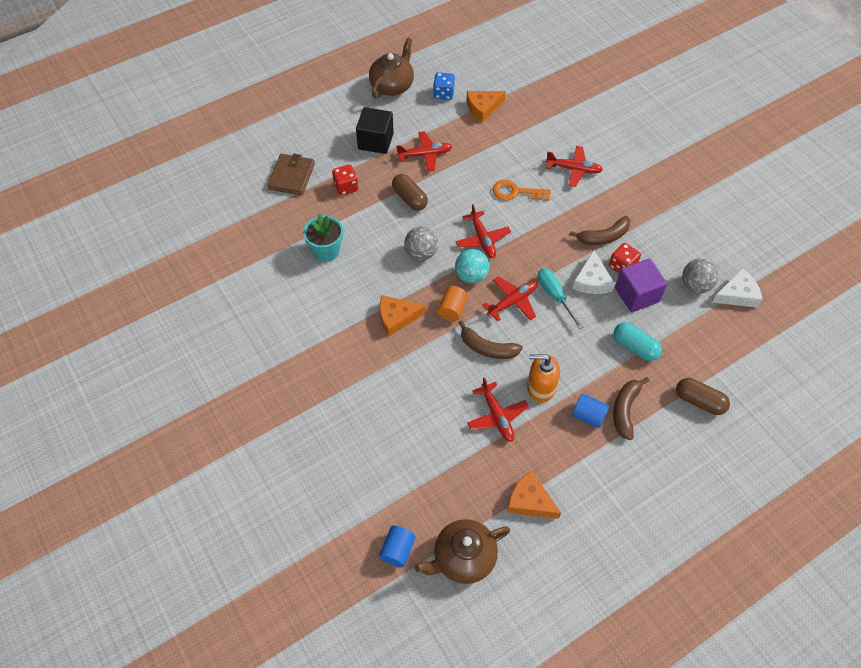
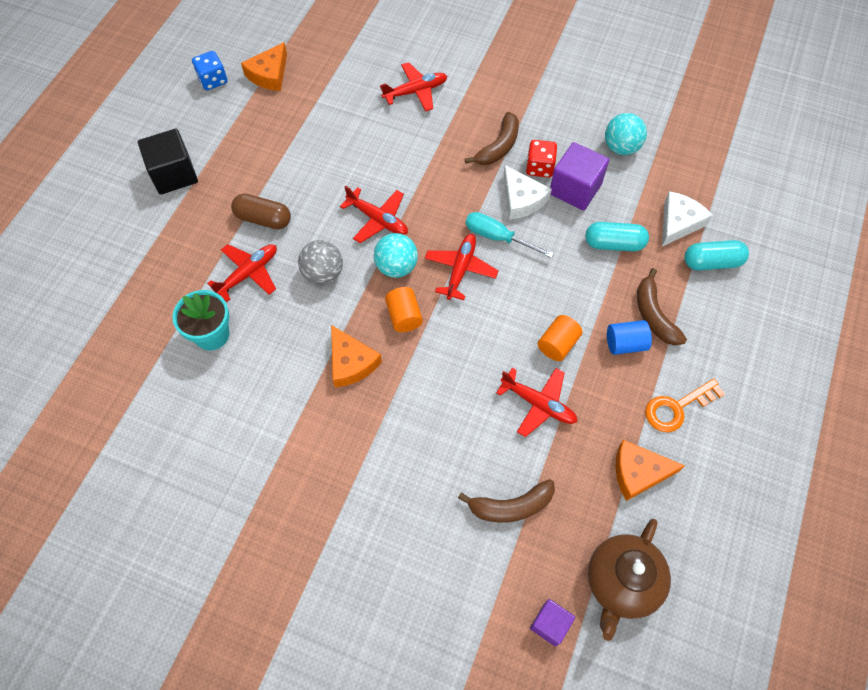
camera: 35 degrees left, 5 degrees up
(291, 176) = (102, 270): brown wallet -> none
(346, 187) = (178, 246): red dice -> none
(392, 86) = (146, 100): brown teapot -> none
(397, 317) = (351, 362): orange cheese -> orange cheese turned 75 degrees counterclockwise
(397, 550) = (550, 624): blue cylinder -> purple cube
(425, 155) = (244, 160): red plane -> red plane (248, 273)
(487, 348) = (473, 336): brown banana -> brown banana (511, 506)
(516, 192) = (374, 148): orange key -> orange key (677, 407)
(540, 387) = (557, 344): orange soap dispenser -> orange cylinder
(695, 285) = (621, 147): grey ball -> turquoise ball
(699, 401) = (712, 262): brown capsule -> turquoise capsule
(737, 294) = (664, 134): white cheese -> white cheese (679, 222)

